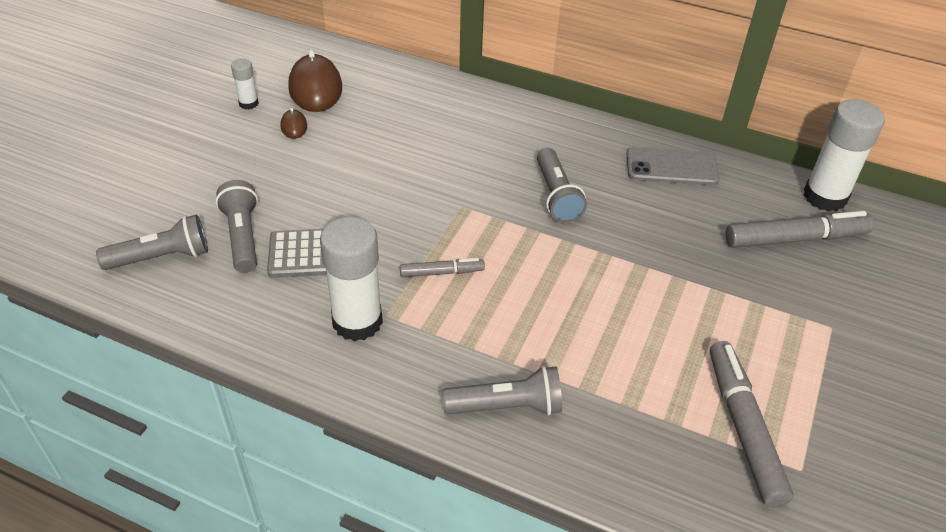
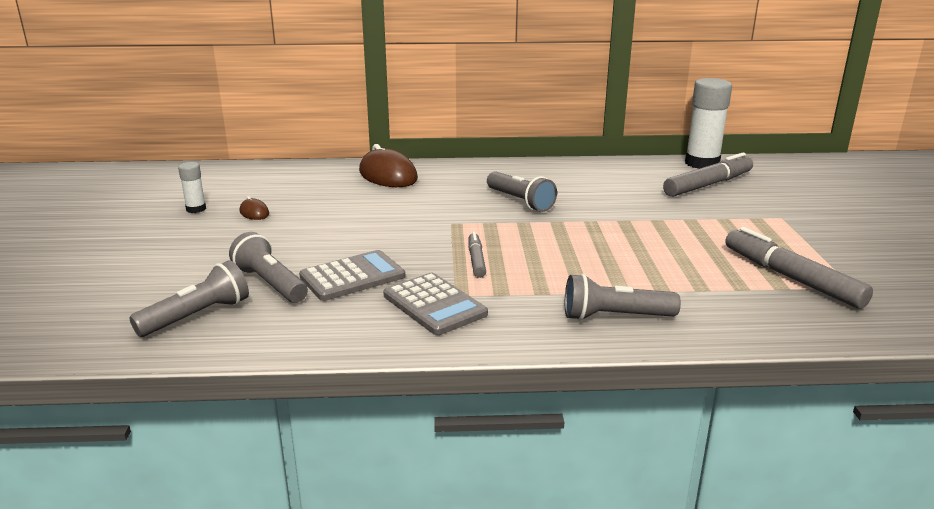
camera: 25 degrees left, 20 degrees down
(315, 88) = (253, 189): brown mouse -> brown mouse (388, 175)
(357, 321) = (434, 305): white glue stick -> grey calculator
(442, 272) = (476, 260): grey marker -> grey marker turned 60 degrees counterclockwise
(507, 407) = (614, 316): grey flashlight -> grey flashlight turned 150 degrees counterclockwise
(671, 167) = (586, 171): grey phone -> none

